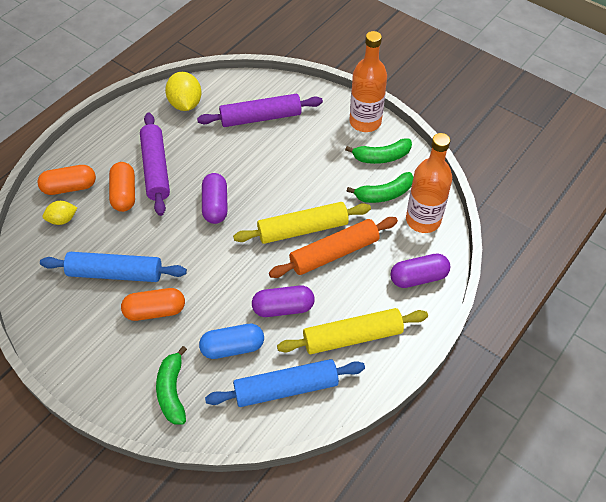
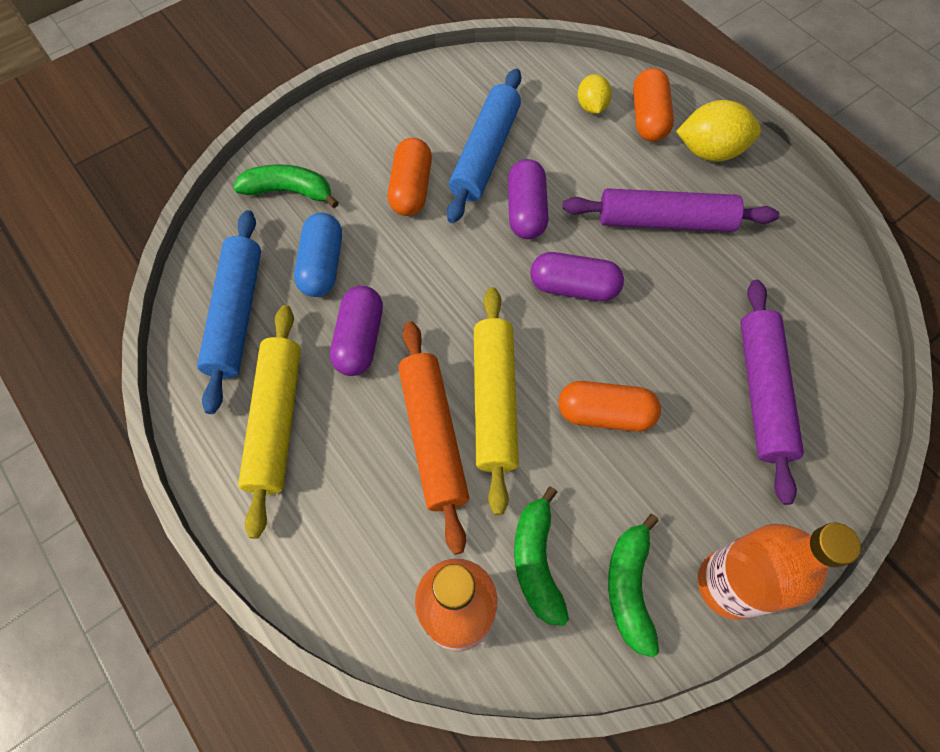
camera: 105 degrees right, 10 degrees up
(124, 194) = (622, 177): orange capsule -> orange capsule (605, 413)
(185, 104) = (808, 281): yellow lemon -> yellow lemon (710, 151)
(418, 277) = (341, 560): purple capsule -> purple capsule (526, 210)

